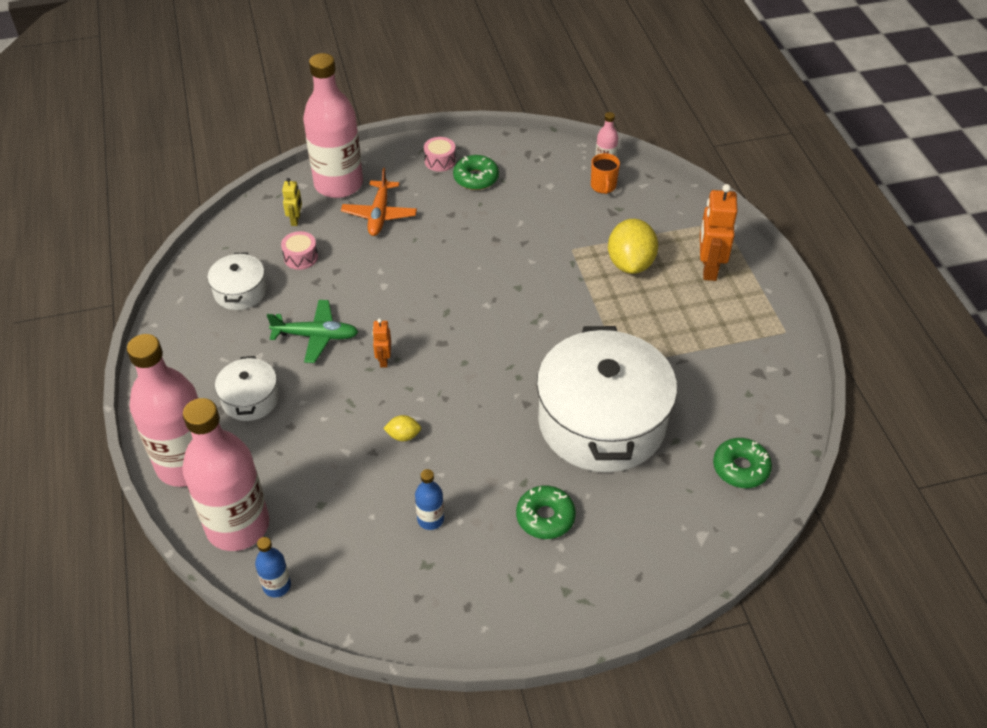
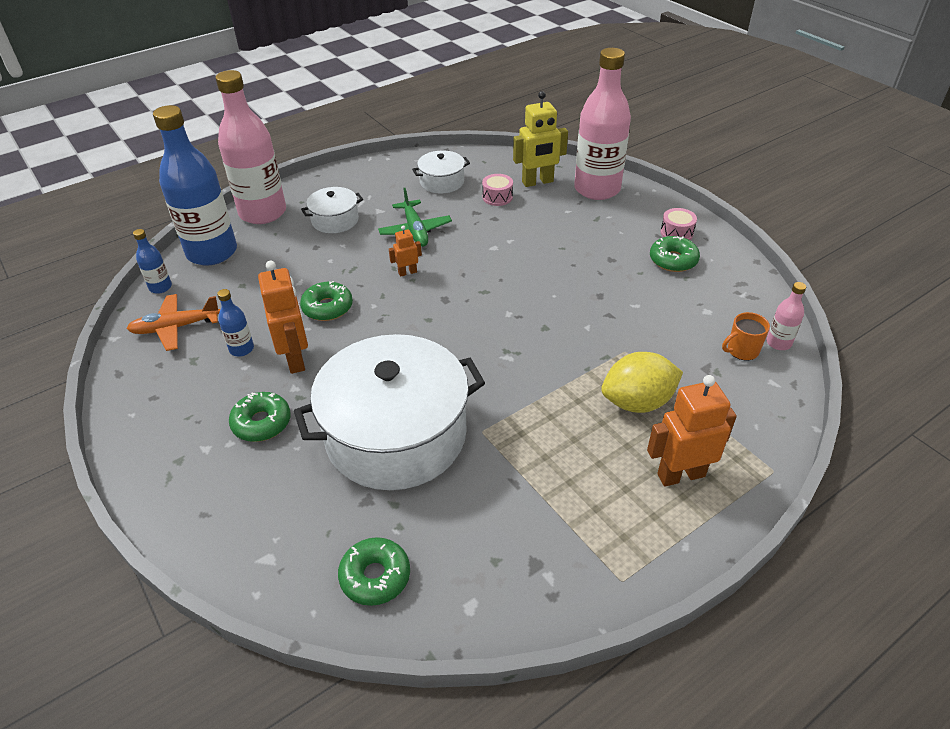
camera: 70 degrees right, 5 degrees down
(238, 526) = (212, 252): pink bottle -> blue bottle
(296, 220) = (537, 182): yellow robot -> yellow robot, size x1.92
(379, 215) = (577, 220): orange plane -> orange plane (175, 327)
(403, 436) = (327, 307): yellow lemon -> green donut
(469, 476) = (296, 359): none -> orange robot

